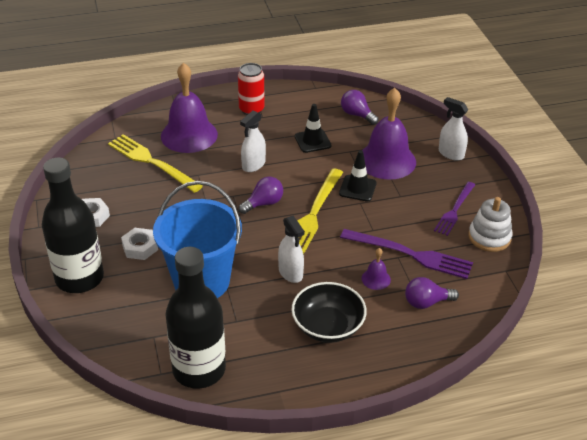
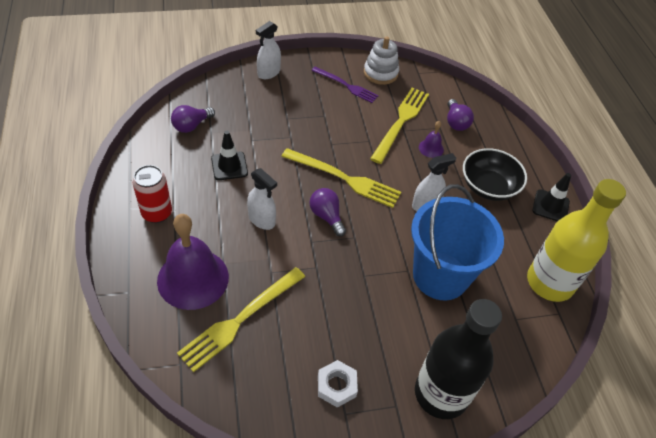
camera: 90 degrees left, 10 degrees up
(140, 247) = (391, 332): white nut -> none
(199, 369) = (549, 282): black bottle -> yellow bottle
(357, 188) = (310, 142): black traffic cone -> black traffic cone (550, 206)
(387, 160) = (271, 116): purple bell -> none
(410, 254) = (401, 122): purple fork -> yellow fork

